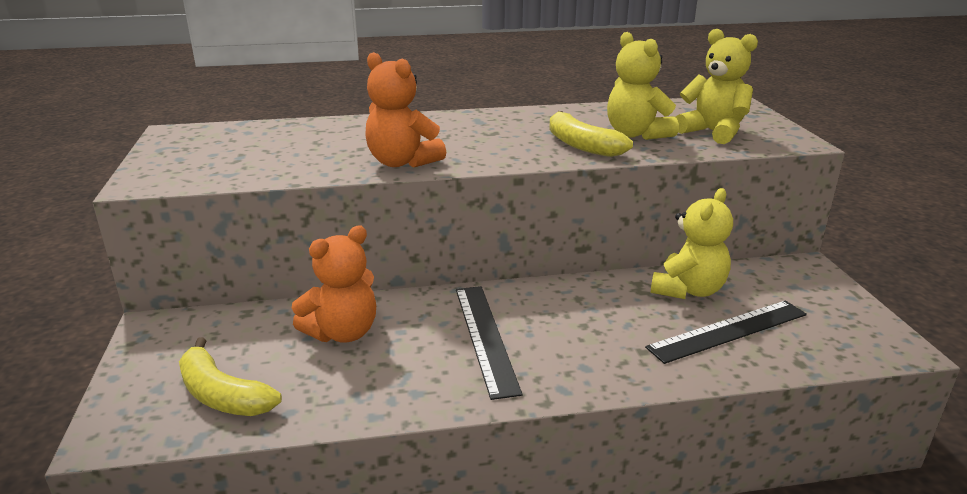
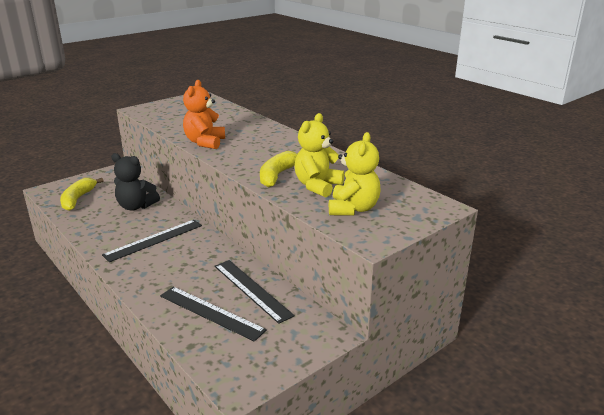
camera: 60 degrees right, 0 degrees up
(343, 332) = (136, 206): orange teddy bear -> black teddy bear
(688, 290) = (252, 290): yellow teddy bear -> black ruler

